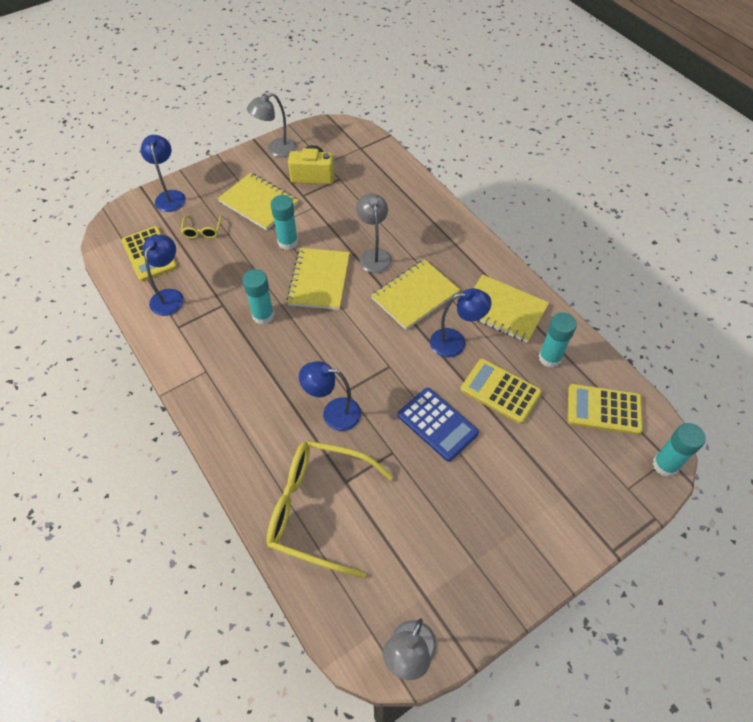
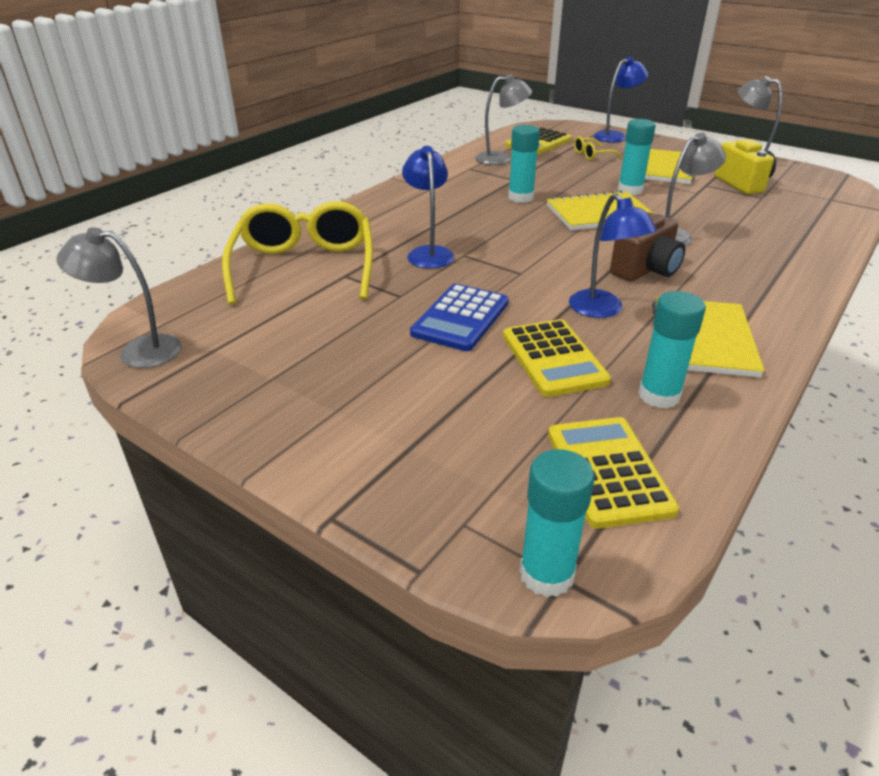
camera: 70 degrees right, 20 degrees down
(170, 296) = (500, 159): blue lamp -> grey lamp
(415, 295) = (645, 270): yellow notebook -> brown camera
(500, 391) = (553, 358): yellow calculator -> yellow calculator turned 150 degrees clockwise

